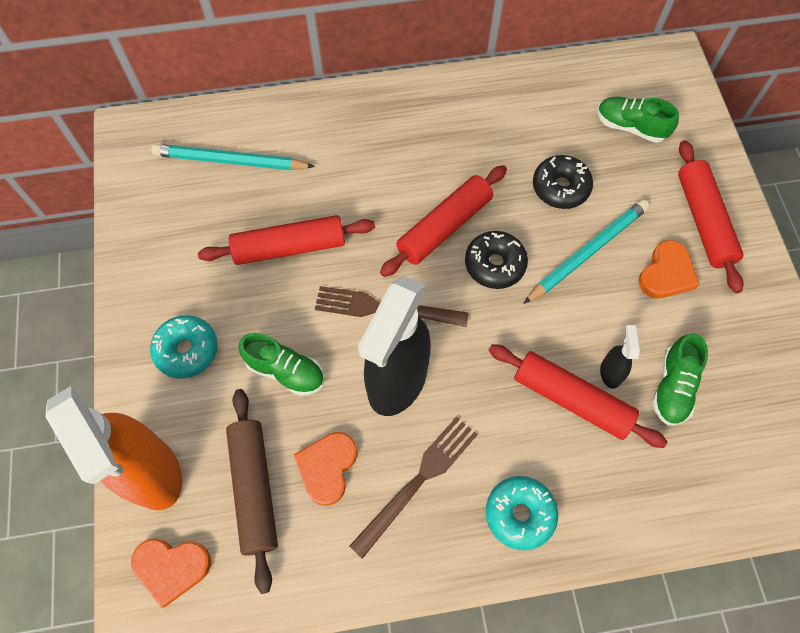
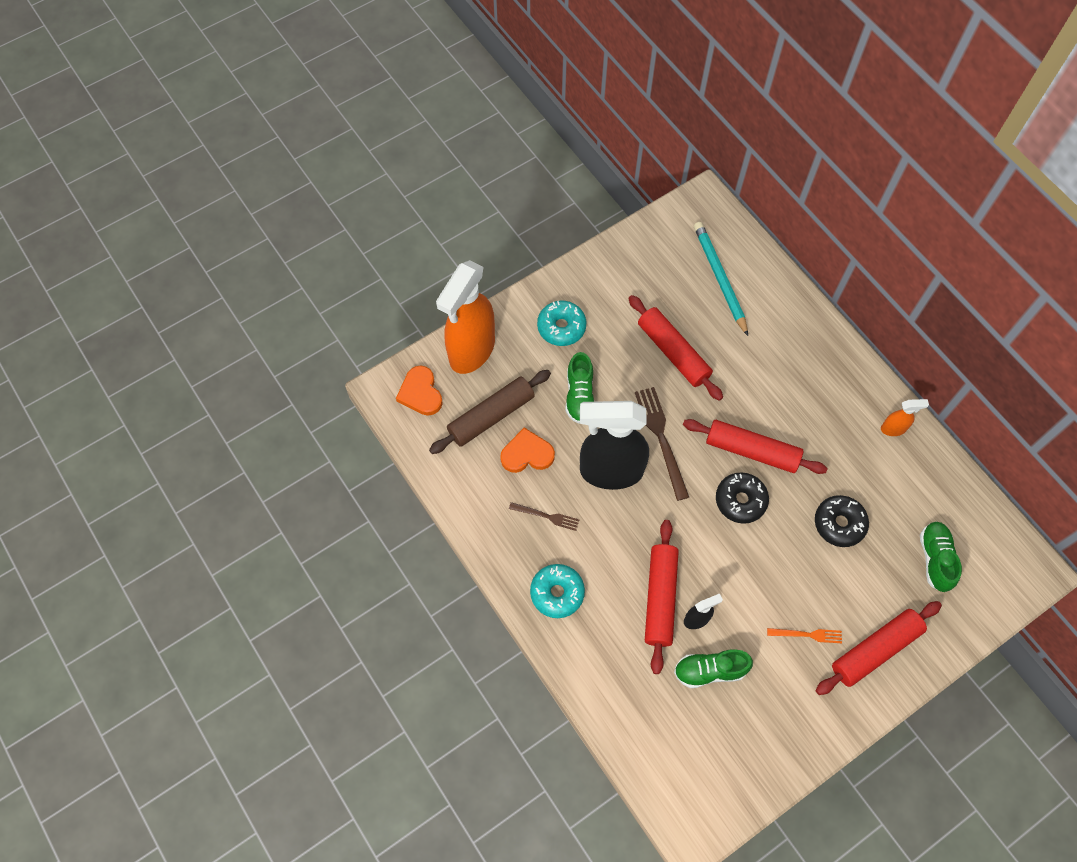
camera: 65 degrees right, 0 degrees up
(418, 481) = (546, 516): brown fork -> brown fork, size x0.56
(483, 94) = (893, 429): none -> orange spray bottle
(587, 252) = (791, 566): turquoise pencil -> none
(666, 273) = (807, 635): orange heart -> orange fork

